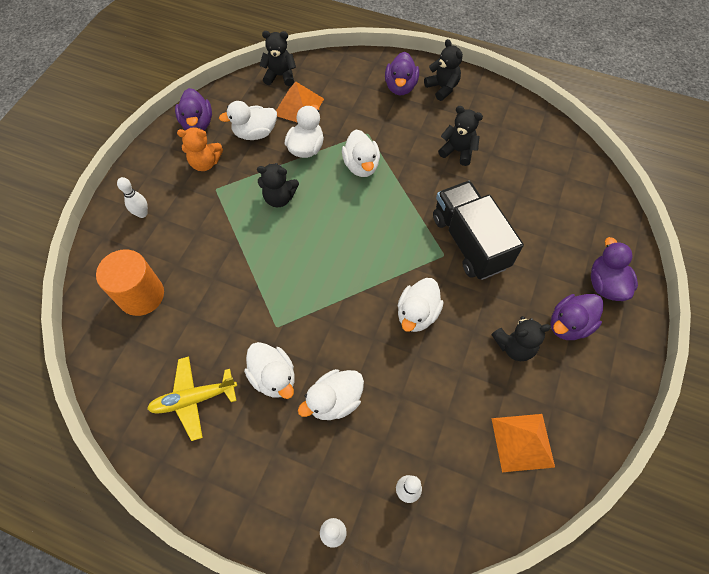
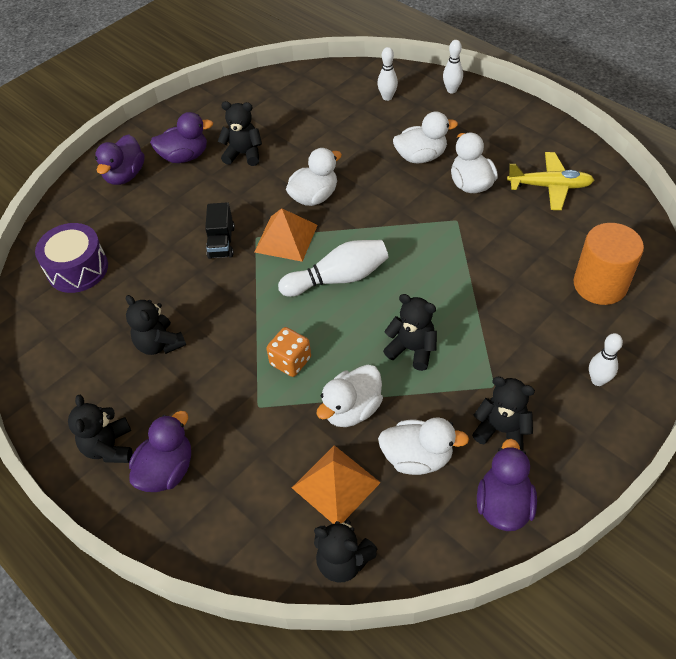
camera: 155 degrees left, 10 degrees down
(205, 163) = (501, 430): orange teddy bear -> black teddy bear
(357, 237) = (338, 278): none -> white bowling pin
(361, 166) = (290, 361): white duck -> orange dice
(469, 242) = (221, 242): black truck -> black truck, size x0.50
(522, 442) = (283, 101): orange pyramid -> orange pyramid (286, 238)
(562, 185) = (78, 269): none -> purple drum

